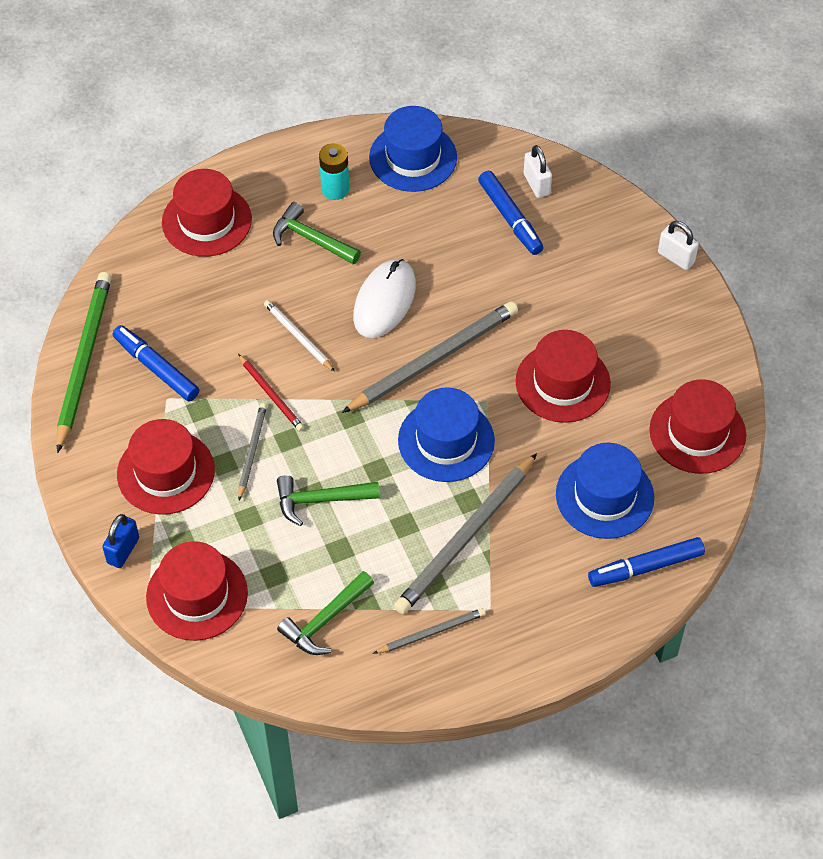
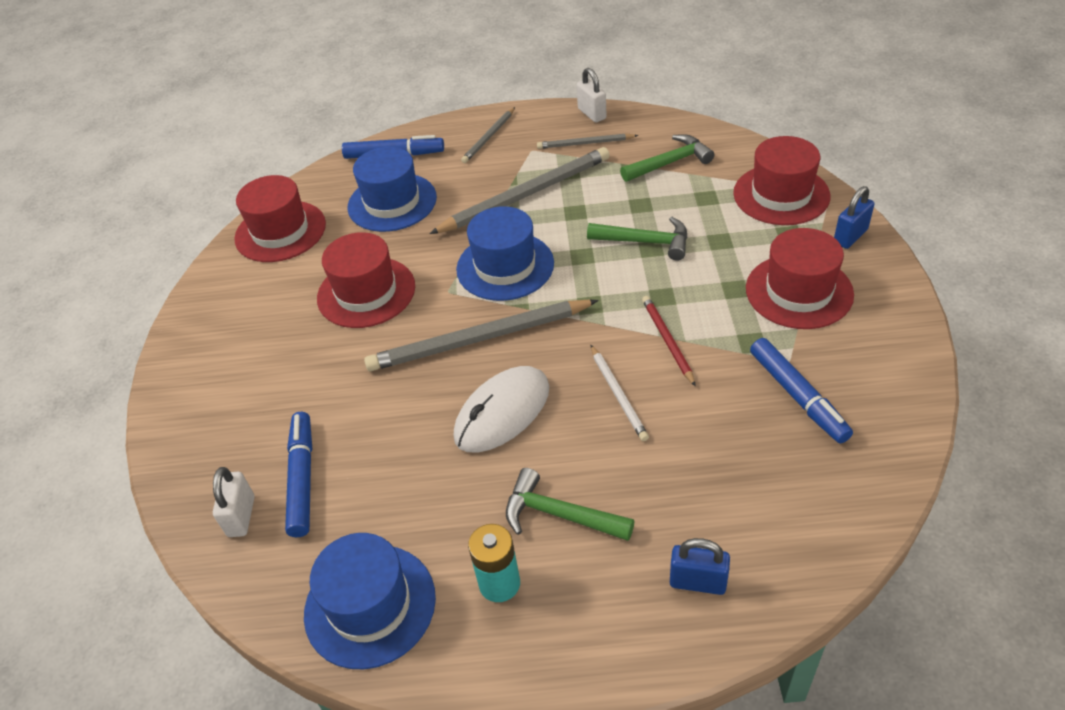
camera: 155 degrees left, 10 degrees down
(84, 360) = (891, 424): green pencil -> none
(207, 221) = (697, 582): red hat -> blue padlock
(252, 451) = (702, 293): grey pencil -> grey pencil (489, 137)
(311, 239) = (559, 514): green hammer -> green hammer turned 150 degrees clockwise
(676, 257) = (165, 386): white padlock -> white padlock (592, 114)

